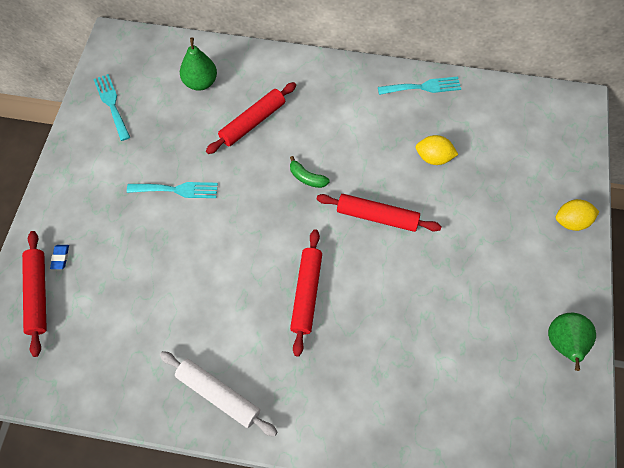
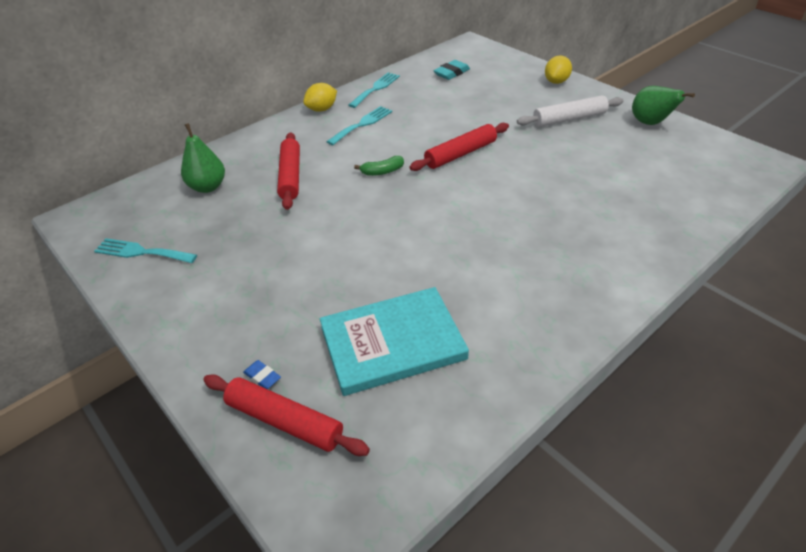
camera: 50 degrees left, 20 degrees down
(133, 310) = (392, 343): none -> turquoise book
(177, 190) = (296, 250): turquoise fork -> turquoise fork (362, 124)
(218, 395) = (546, 321): white rolling pin -> white rolling pin (569, 119)
(306, 294) = (492, 219): red rolling pin -> none
(433, 158) = (441, 109): yellow lemon -> yellow lemon (322, 109)
(505, 126) = (451, 73): none -> turquoise eraser

